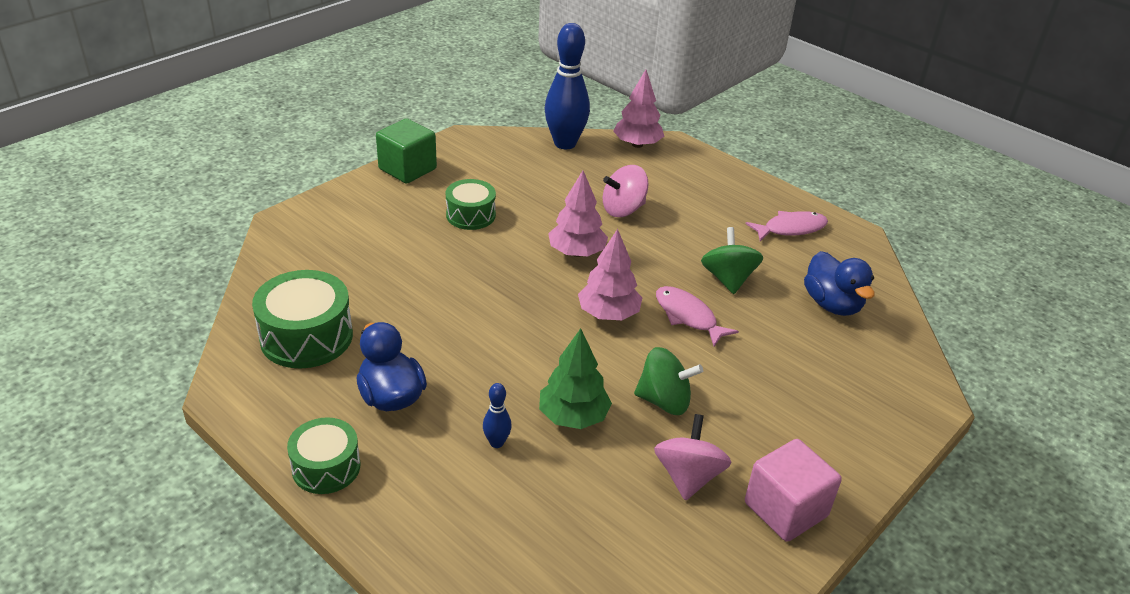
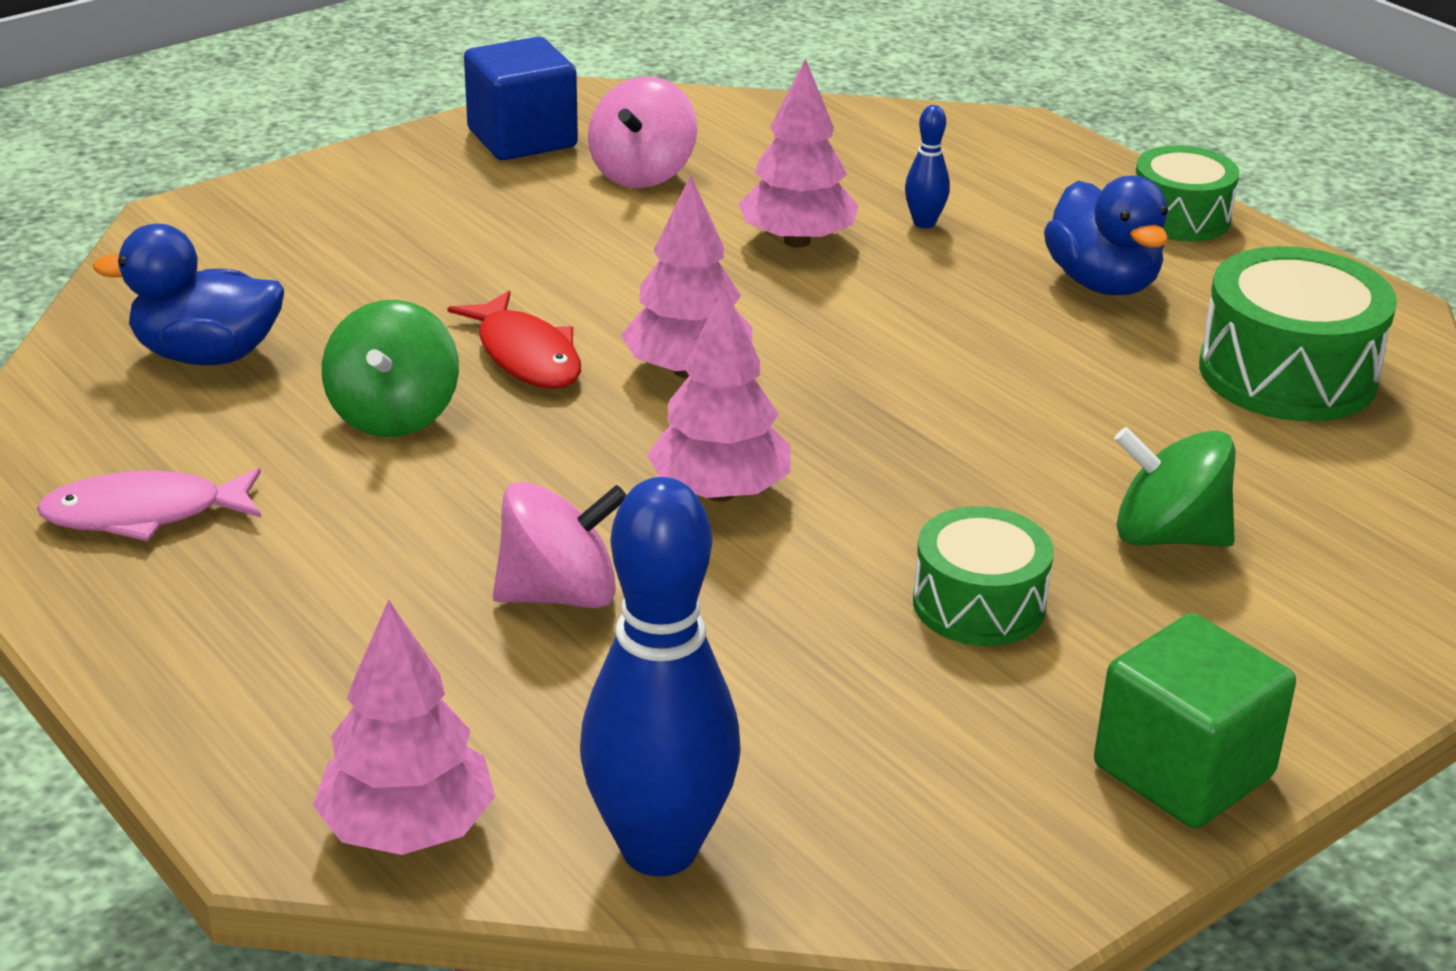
camera: 170 degrees left, 5 degrees down
(573, 416) = (797, 241): green tree -> pink tree
(664, 401) = (637, 247): green spinning top -> green spinning top (1168, 536)
(688, 316) = (526, 356): pink fish -> red fish
(785, 509) = (522, 138): pink cube -> blue cube
(832, 304) = (207, 355): blue duck -> blue duck turned 75 degrees counterclockwise

